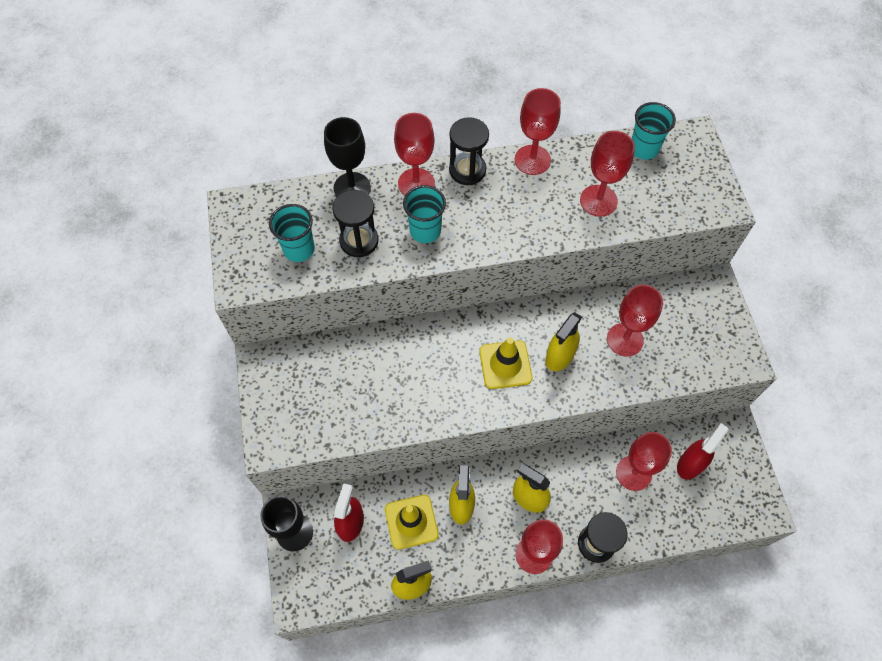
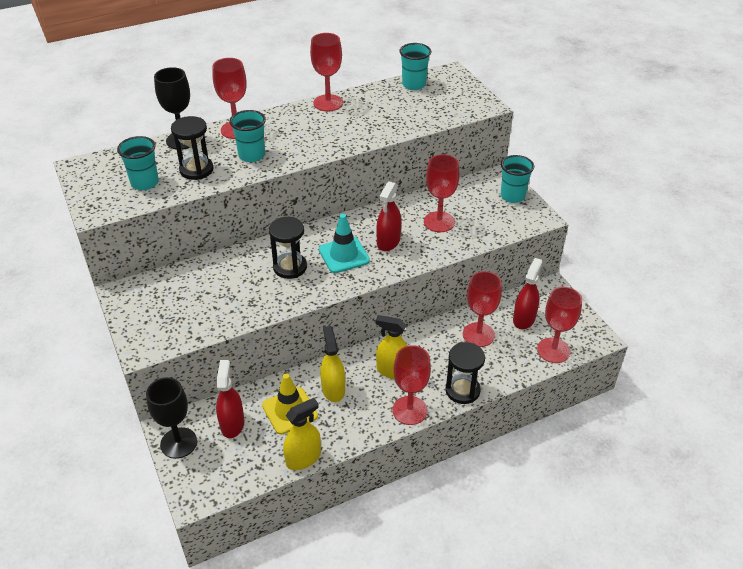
camera: 15 degrees left, 20 degrees down
(467, 170) = (277, 116): black hourglass -> black hourglass (290, 267)
(505, 365) = (344, 255): yellow traffic cone -> turquoise traffic cone
(559, 356) = (388, 241): yellow spray bottle -> red spray bottle
(598, 200) = (388, 117): red goblet -> red goblet (553, 350)
(722, 319) = (512, 196): none -> turquoise cup

